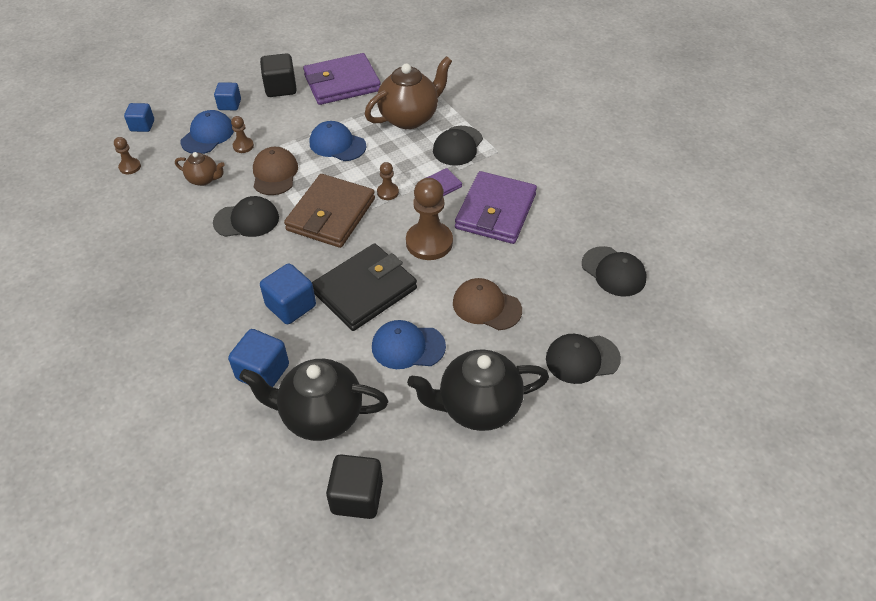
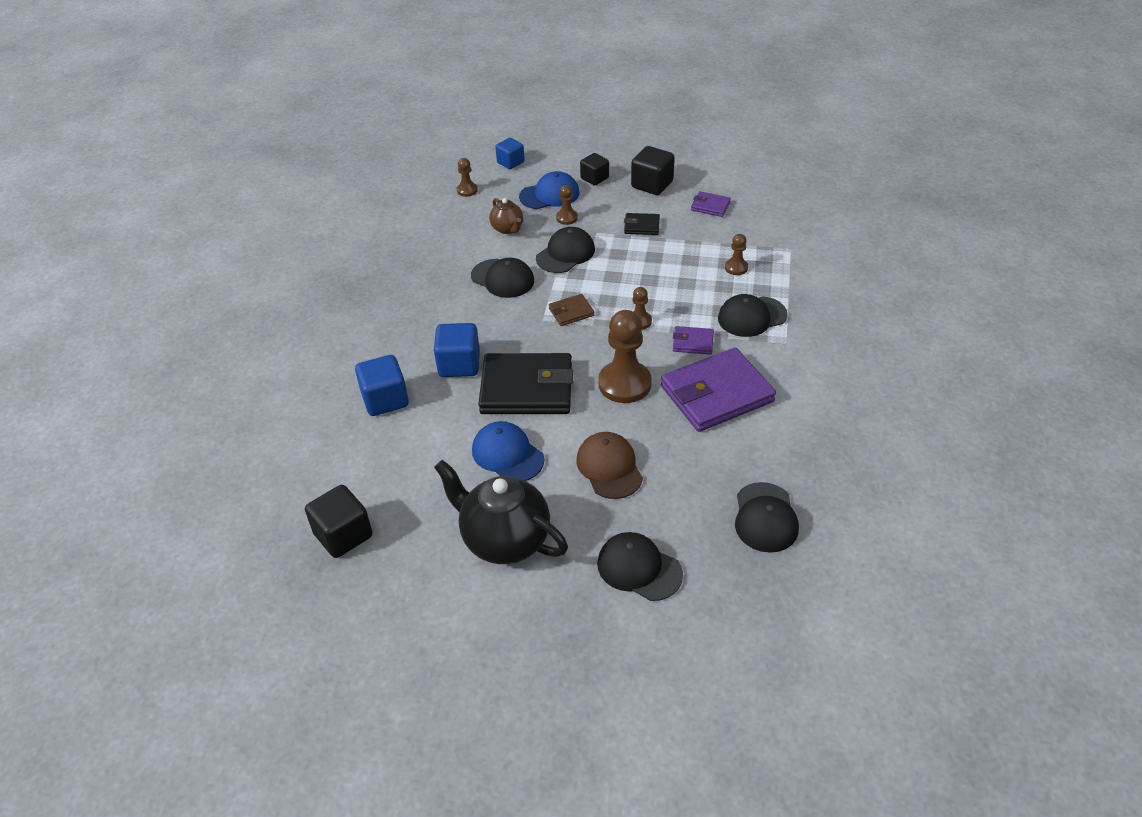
camera: 45 degrees right, 5 degrees down
(229, 105) = (594, 178): blue cube -> black cube
(275, 173) = (565, 254): brown cap -> black cap
(309, 123) = (641, 226): none -> black wallet
(321, 415) = (386, 459): black teapot -> none
(331, 214) = (571, 312): brown wallet -> brown wallet, size x0.45
(337, 144) = (644, 257): blue cap -> none
(342, 83) = (710, 206): purple wallet -> purple wallet, size x0.45
(409, 118) = (736, 268): brown teapot -> brown pawn

